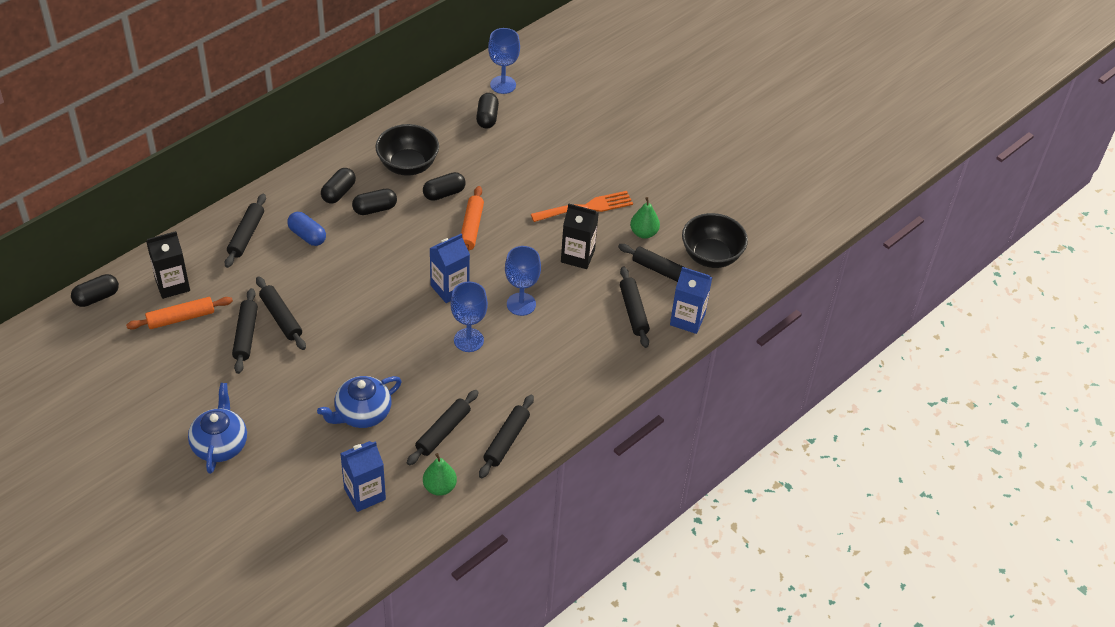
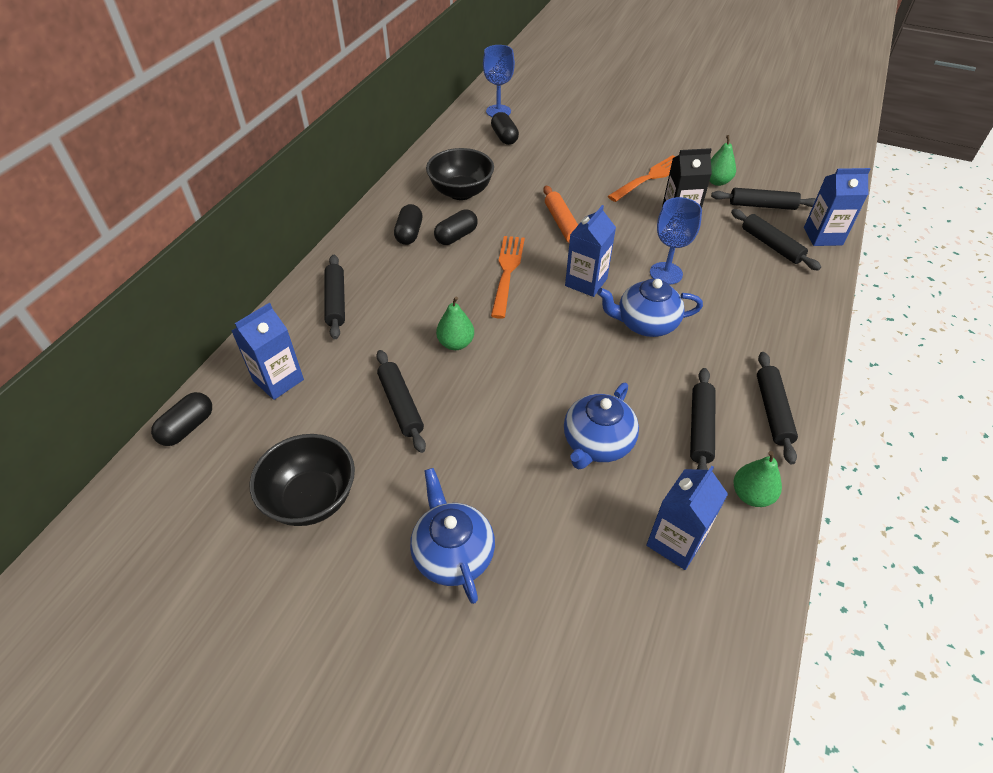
camera: 20 degrees left, 0 degrees up
(172, 285) = (278, 380): black carton -> blue carton
(181, 318) = (310, 414): orange rolling pin -> none
(281, 318) = (429, 371): black rolling pin -> none
(307, 236) = (403, 281): blue capsule -> none
(314, 303) = (456, 343): none -> green pear
(393, 257) = (507, 273): none -> orange fork
(444, 193) = (513, 204): black capsule -> none
(468, 340) = (645, 323): blue goblet -> blue teapot
(711, 256) = (789, 181): black bowl -> black bowl (311, 499)

